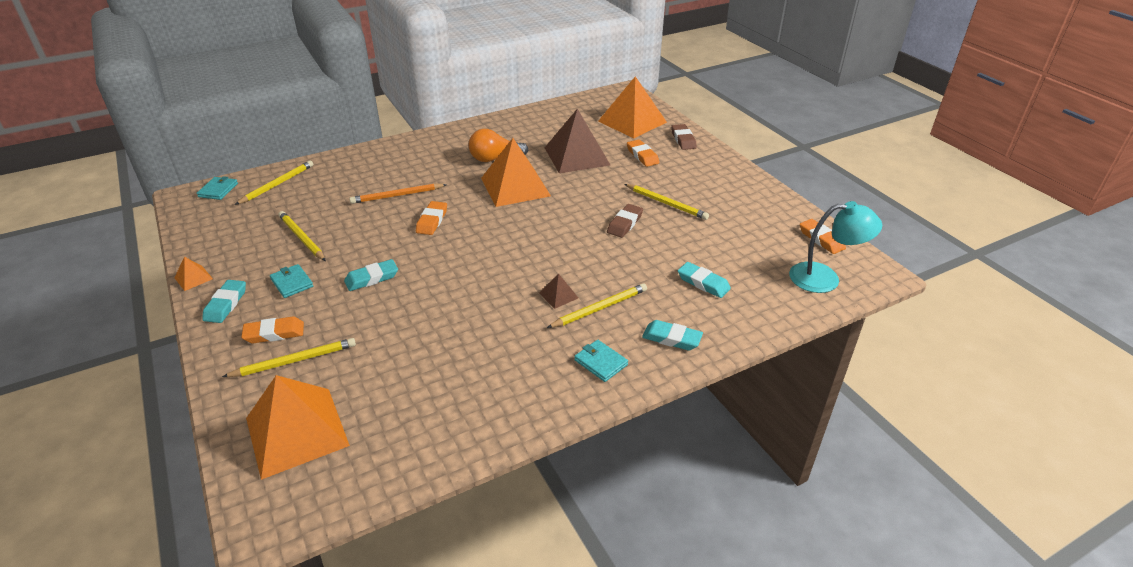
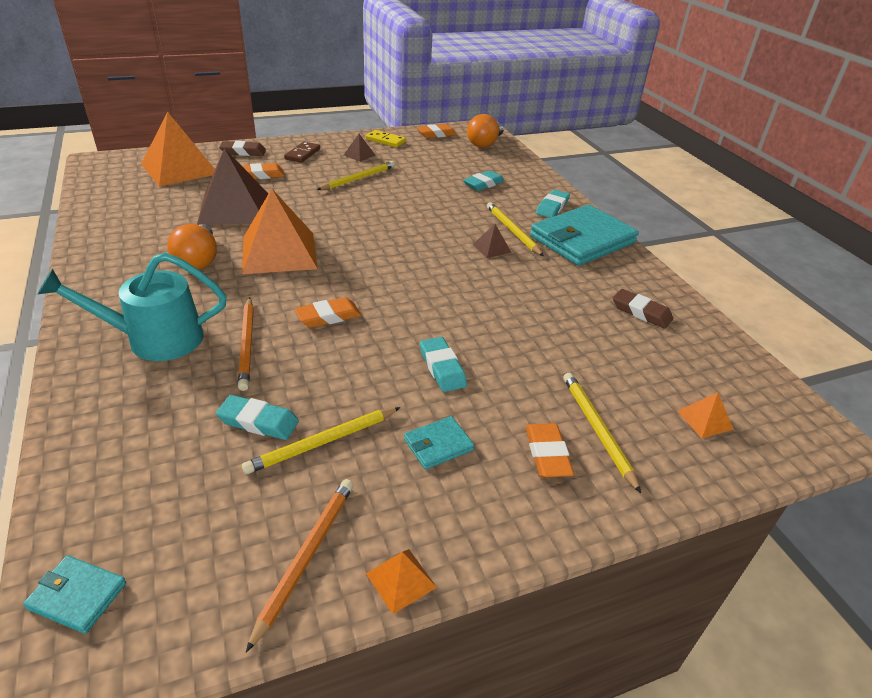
camera: 85 degrees left, 0 degrees up
(219, 245) = (305, 557): none -> orange pencil
(226, 304) = (480, 519): turquoise eraser -> turquoise eraser (258, 421)
(277, 184) = (119, 492): yellow pencil -> none
(296, 431) = (705, 420): orange pyramid -> orange pyramid, size x0.42
(401, 164) = (154, 339): none -> turquoise watering can
(432, 221) = (328, 316): orange eraser -> orange eraser turned 45 degrees counterclockwise
(600, 362) = (582, 240): turquoise wallet -> turquoise wallet, size x2.32
(625, 223) = (384, 202): brown eraser -> brown eraser (641, 312)
(700, 167) = (302, 154): none -> brown domino
(722, 197) = (359, 155): none -> brown pyramid
(772, 207) = (385, 140): none -> yellow domino
(825, 278) = (485, 143): turquoise lamp -> orange light bulb

